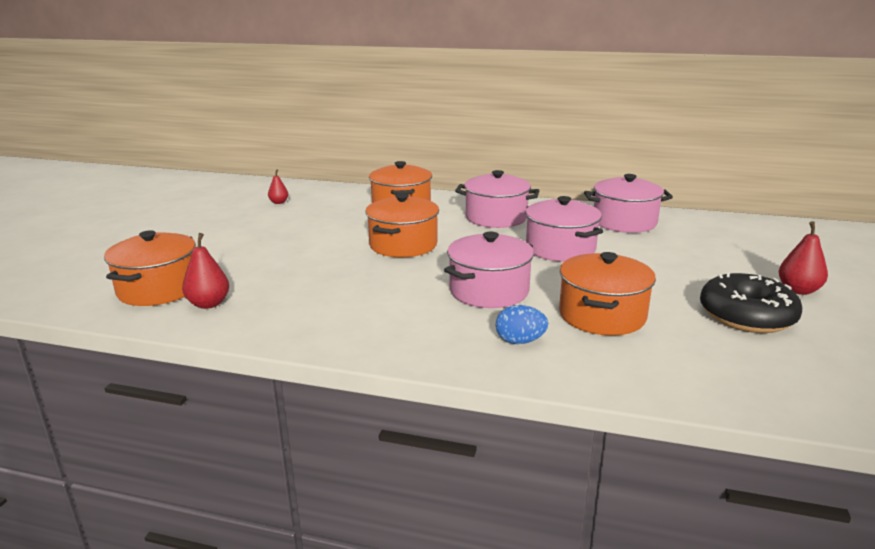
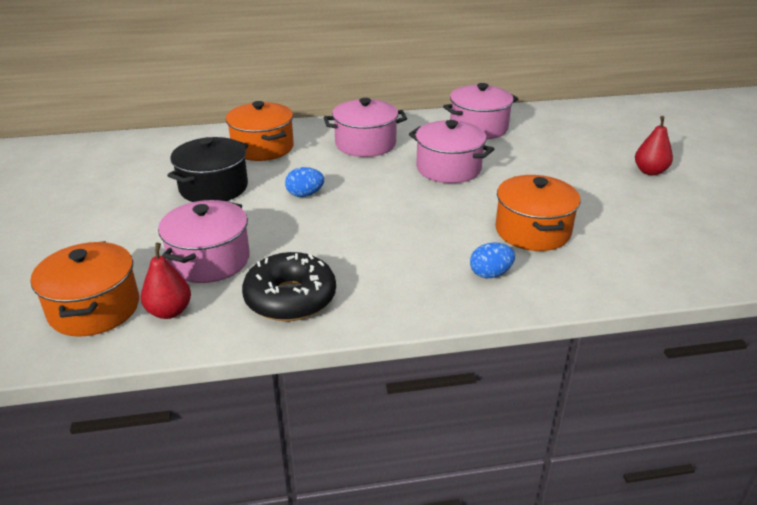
camera: 25 degrees left, 10 degrees up
(279, 202) = (123, 167): red pear -> none
(332, 227) = (213, 188): none -> black pot
(403, 245) = (305, 194): orange pot -> blue egg
(489, 291) = (425, 229): pink pot -> pink pot (209, 260)
(746, 316) = (632, 205): black donut -> black donut (290, 298)

